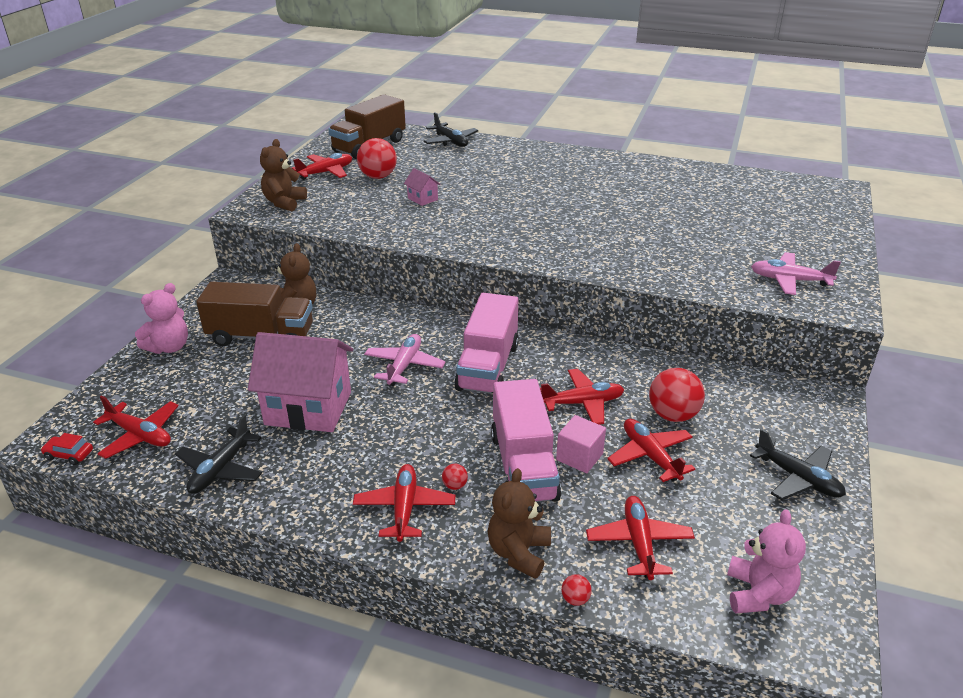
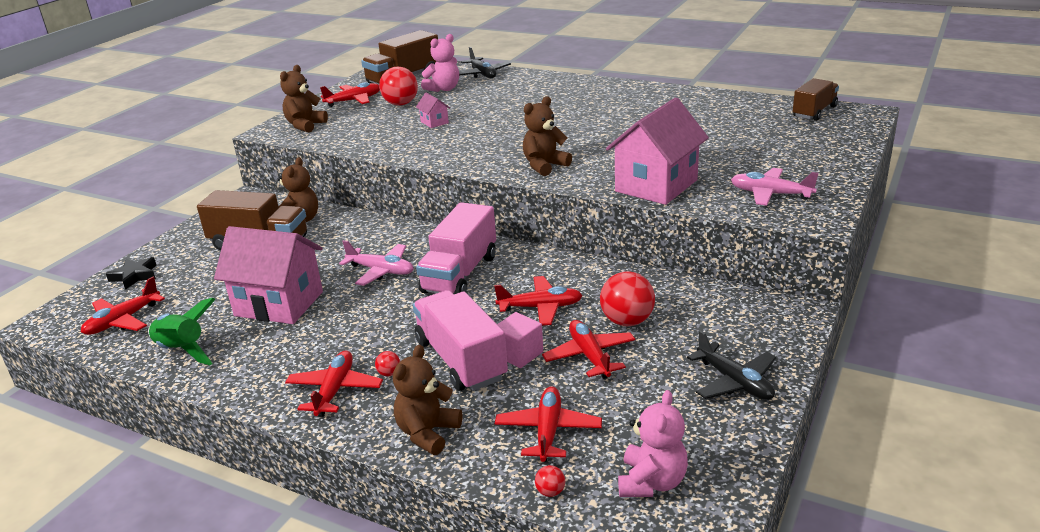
camera: 10 degrees right, 5 degrees down
(69, 454) = (57, 334): red car -> none
(134, 380) = (134, 276): none -> black star
(140, 435) = (123, 320): red plane -> red plane turned 90 degrees clockwise
(169, 347) = (175, 250): pink teddy bear -> pink teddy bear (443, 89)
(221, 469) = (182, 351): black plane -> green rocket
(404, 366) = (381, 271): pink plane -> pink plane turned 90 degrees clockwise
(523, 466) = (461, 360): pink truck -> pink truck turned 150 degrees clockwise
(557, 250) = (544, 166): none -> brown teddy bear
(575, 599) = (466, 476): red ball -> red ball (550, 492)
(676, 272) = (656, 185): none -> pink house
(794, 187) = (814, 112): none -> brown truck

